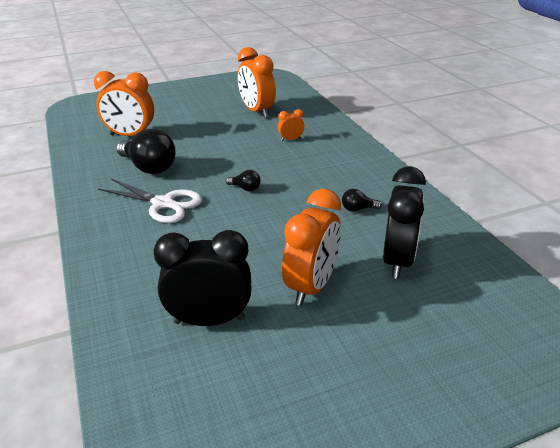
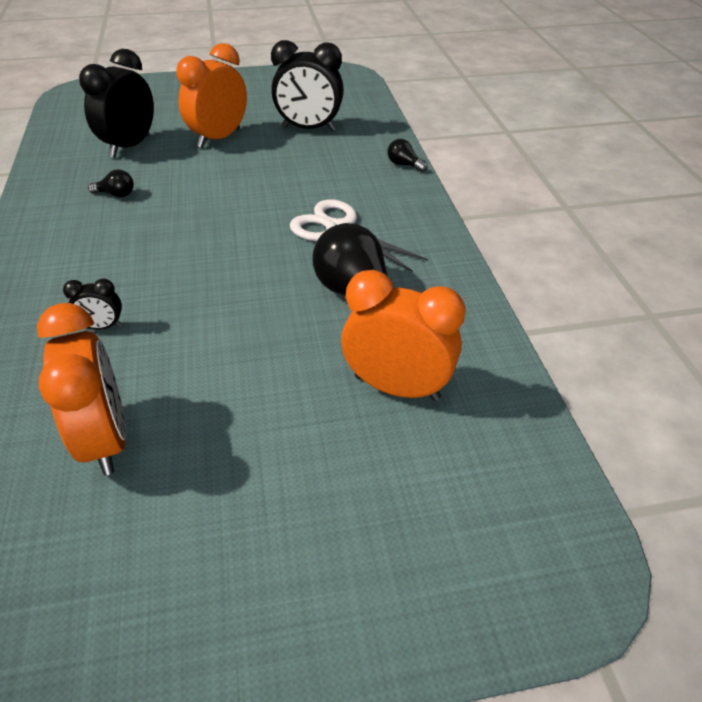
camera: 170 degrees left, 10 degrees up
(245, 188) = (229, 238): black light bulb -> black light bulb (404, 165)
(291, 139) = (102, 326): orange clock -> black clock

